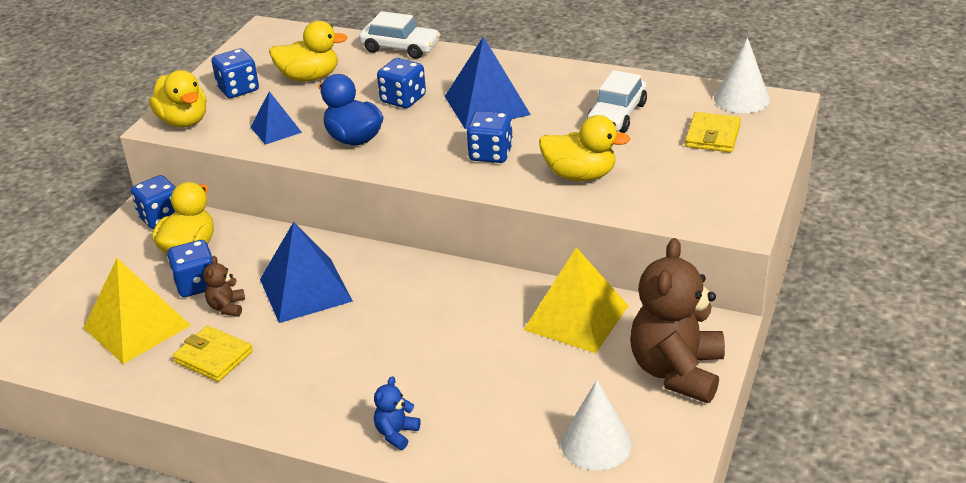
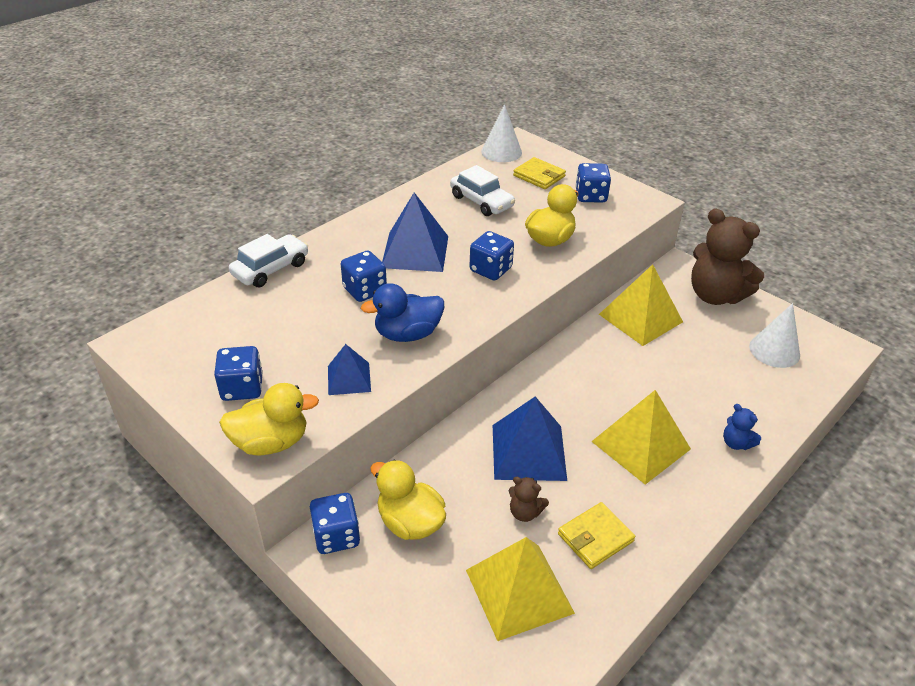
camera: 70 degrees left, 5 degrees up
(196, 284) = (475, 528): blue dice -> blue dice (590, 196)
(309, 77) = (268, 335): yellow duck -> none
(354, 361) = (641, 445): none -> yellow pyramid

